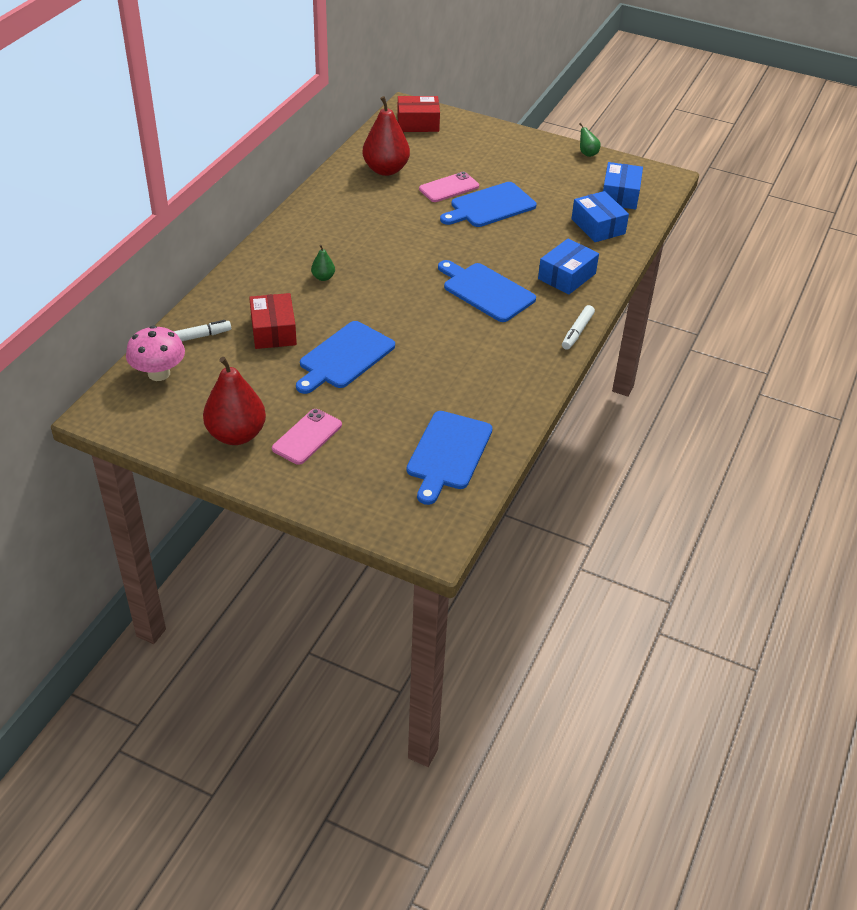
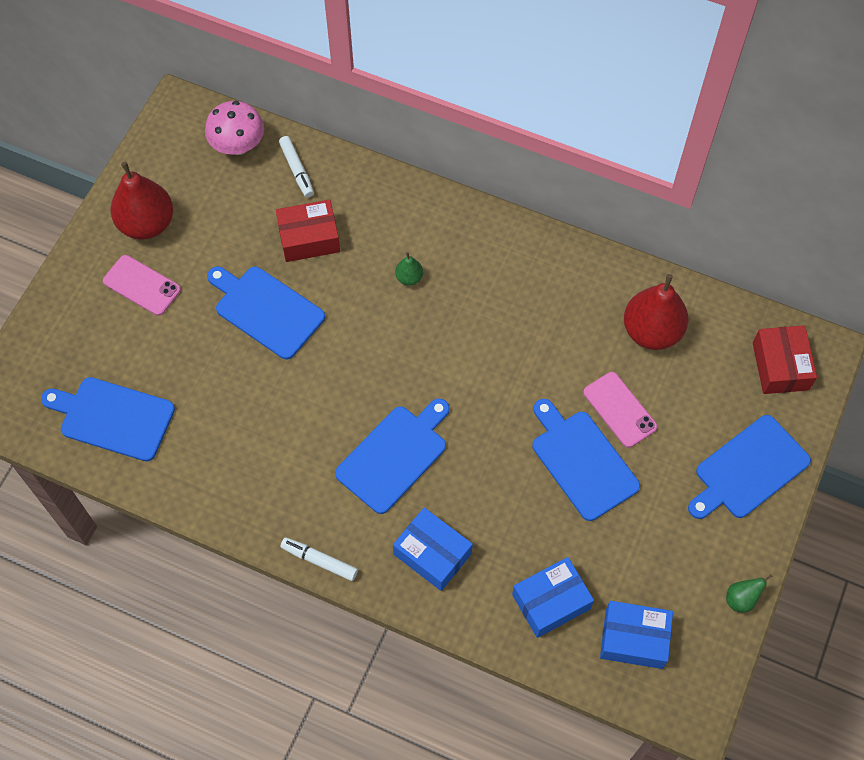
camera: 90 degrees right, 20 degrees up
(495, 142) = (748, 469): none -> blue cutting board

